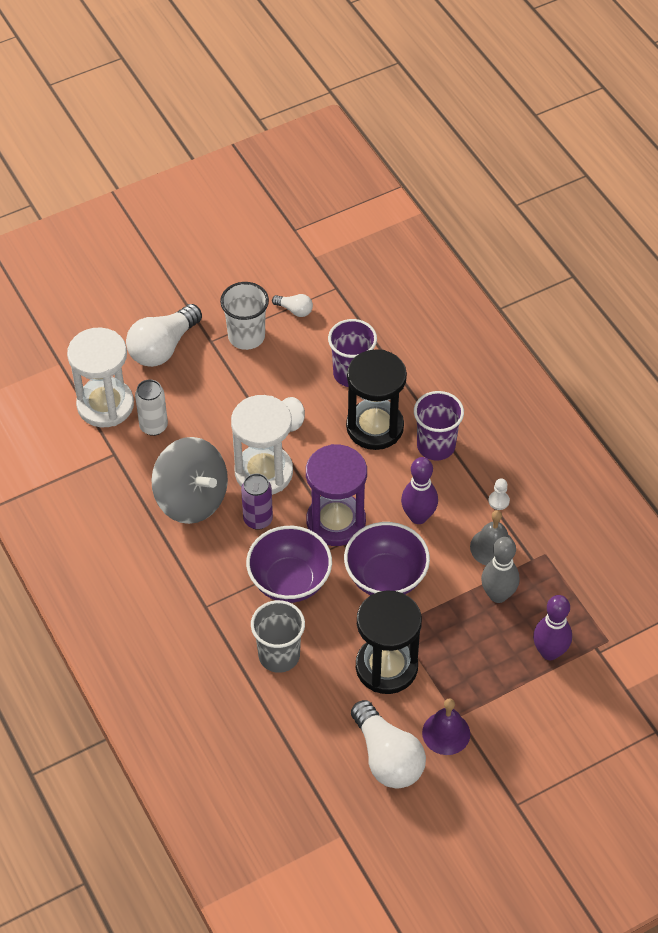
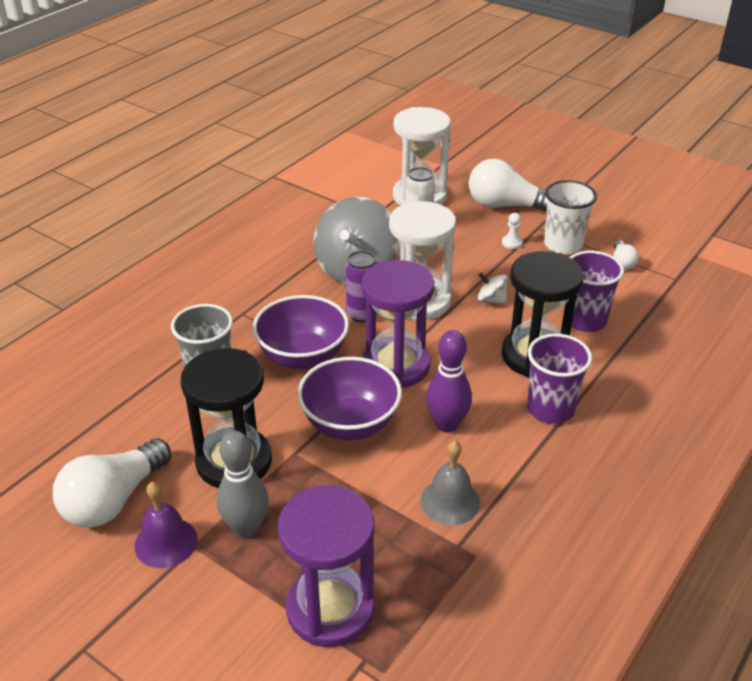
camera: 65 degrees right, 15 degrees down
(498, 501) = (519, 486): white pawn -> white pawn (512, 243)
(498, 595) = (386, 528): grey bowling pin -> grey bowling pin (246, 528)
(549, 652) = (330, 609): purple bowling pin -> purple hourglass

